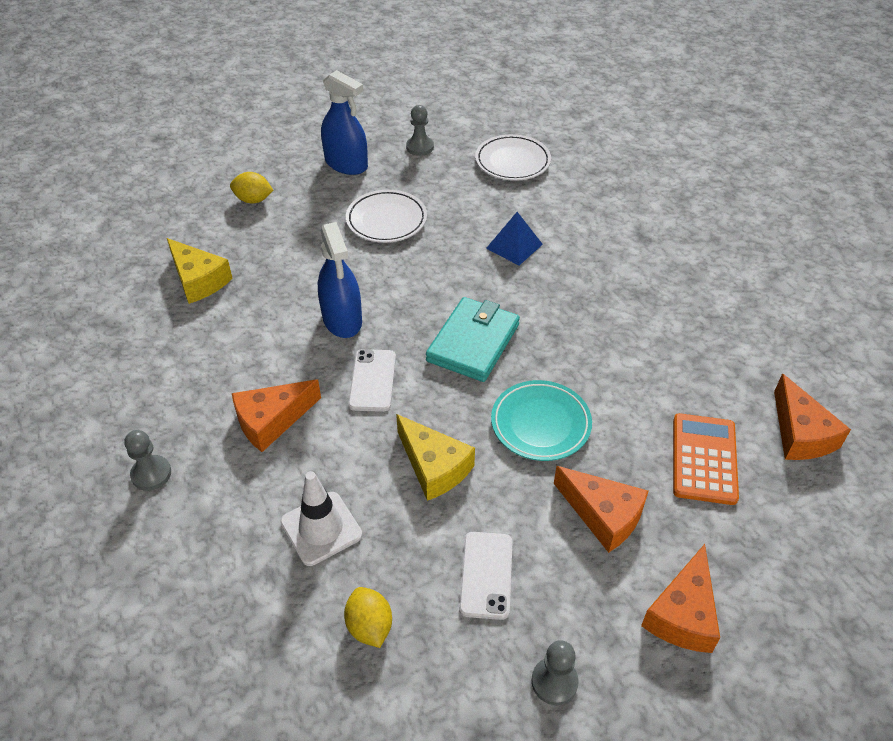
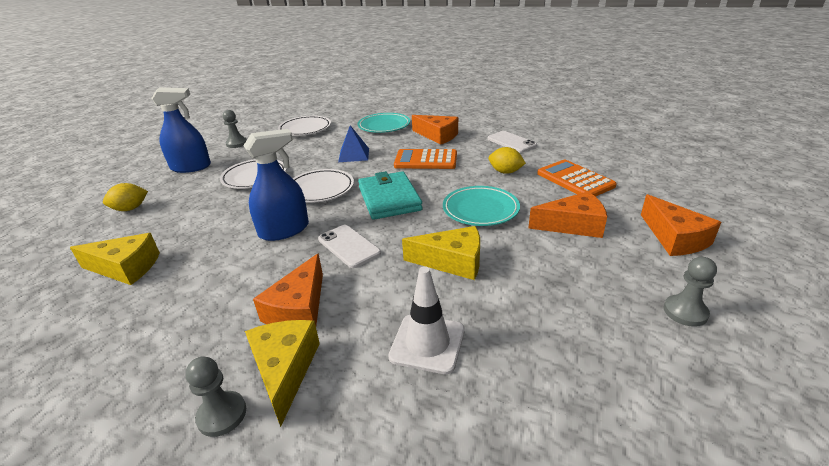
camera: 40 degrees left, 15 degrees down
(213, 470) = (285, 370): none -> yellow cheese
(342, 319) = (284, 230): blue spray bottle -> blue spray bottle turned 60 degrees counterclockwise
(369, 626) = (548, 373): yellow lemon -> yellow lemon (505, 172)
(425, 282) = (320, 189): none -> white plate
(486, 575) = (566, 290): white phone -> white phone (511, 142)
(579, 308) = (426, 160): none -> orange calculator
(605, 211) = (384, 126): none -> turquoise plate
(800, 433) = (593, 152): orange cheese -> orange cheese (437, 136)

